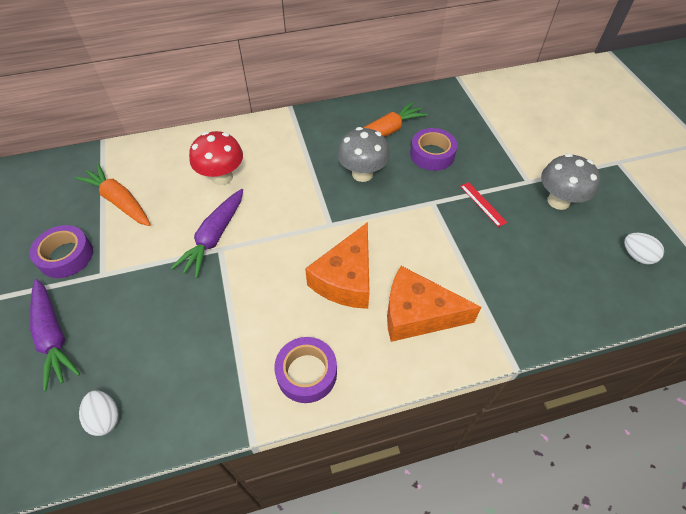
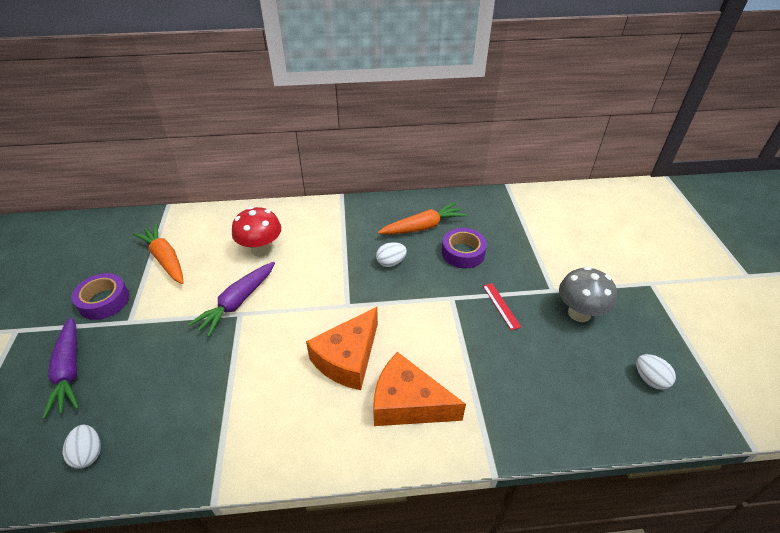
camera: 10 degrees right, 10 degrees down
(306, 373) = (284, 443): purple tape -> none
(362, 174) = (391, 262): grey mushroom -> white egg

